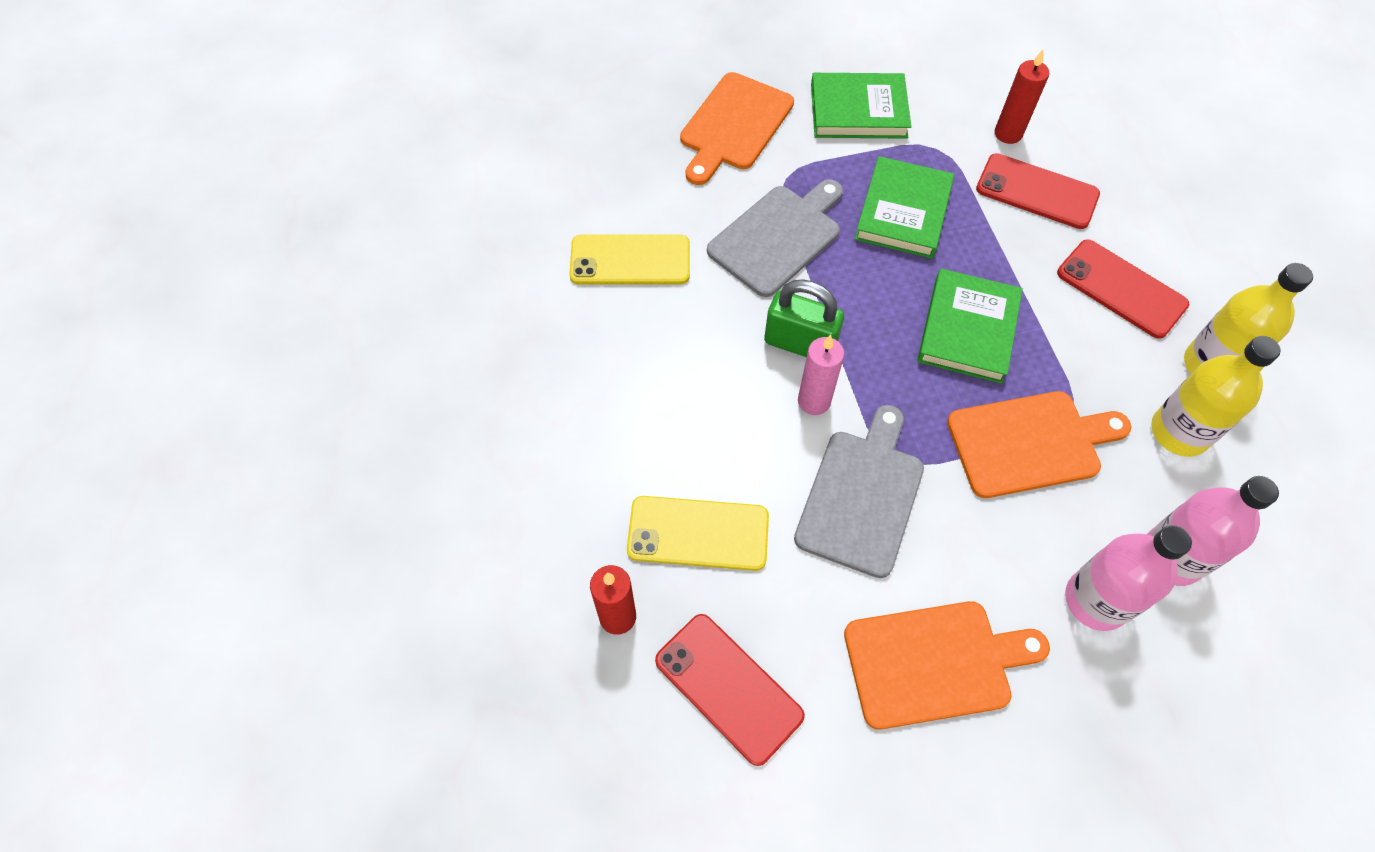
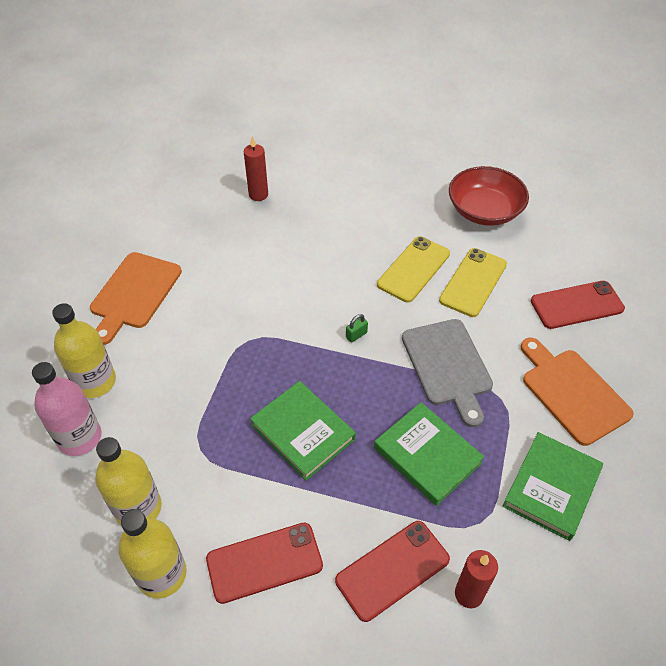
camera: 120 degrees right, 10 degrees down
(482, 296) = (484, 211): none -> red bowl
(698, 533) = (274, 238): yellow phone -> yellow phone (413, 269)
(728, 688) = (194, 216): red phone -> red phone (576, 305)
(800, 343) = (356, 335): green padlock -> green padlock, size x0.44
(814, 401) = (312, 321): pink candle -> none
(862, 496) = (239, 312): grey cutting board -> none
(1030, 443) = (202, 413): orange cutting board -> none
(1096, 600) = (95, 382): pink bottle -> yellow bottle

